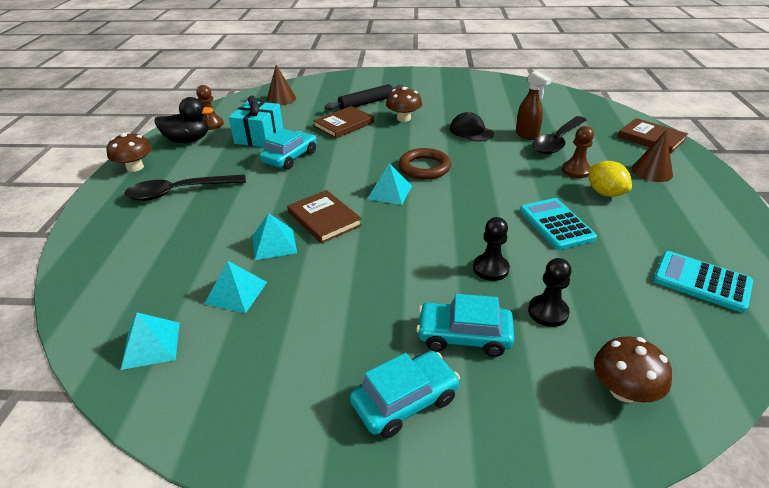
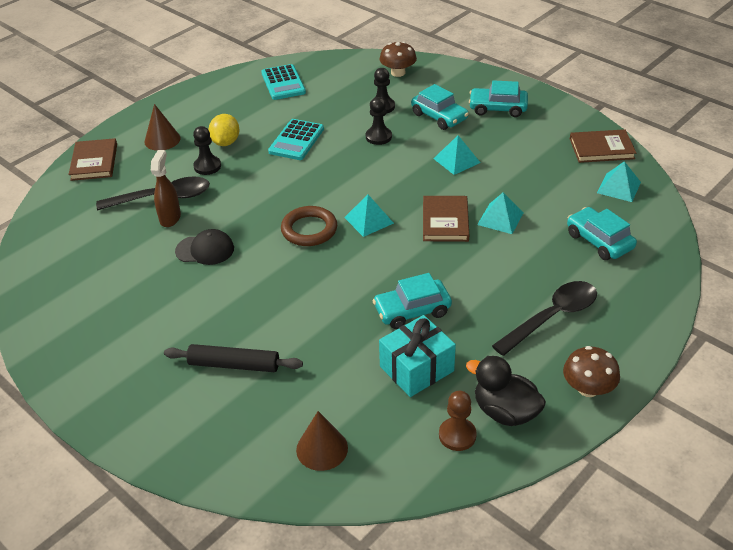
camera: 140 degrees left, 5 degrees up
(157, 266) = (599, 241): none -> turquoise car
(179, 192) = (551, 317): black spoon -> black spoon turned 60 degrees counterclockwise
(236, 292) = (550, 195): turquoise pyramid -> turquoise pyramid (456, 160)
(344, 124) = (306, 335): brown book -> brown book (601, 149)
(403, 118) = (234, 308): brown mushroom -> none
(471, 131) = (205, 250): black cap -> black cap turned 90 degrees counterclockwise
(576, 171) = (207, 166): brown pawn -> black pawn

